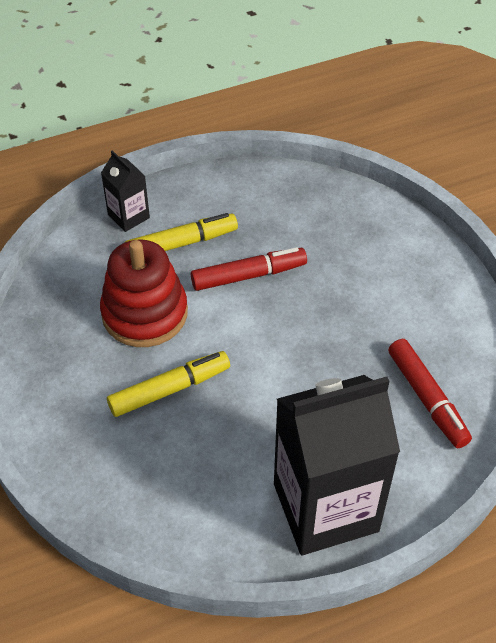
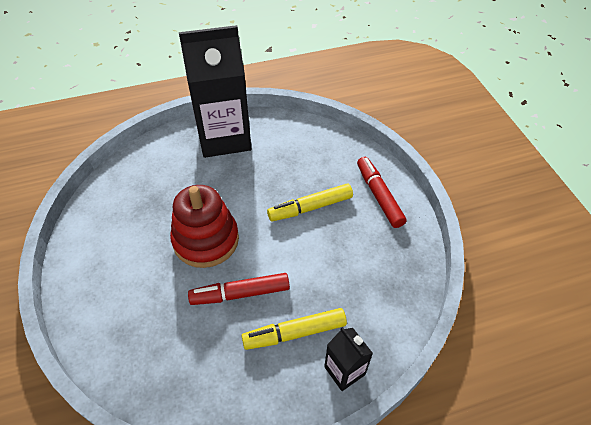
camera: 175 degrees left, 0 degrees up
(145, 313) = (328, 266): red stacking toy -> red stacking toy (206, 240)
(427, 398) = (139, 188): red marker -> red marker (379, 196)

